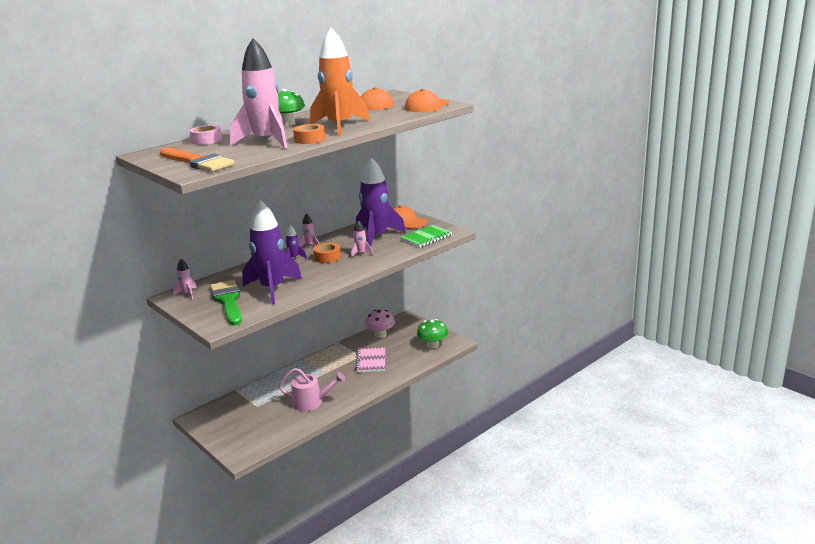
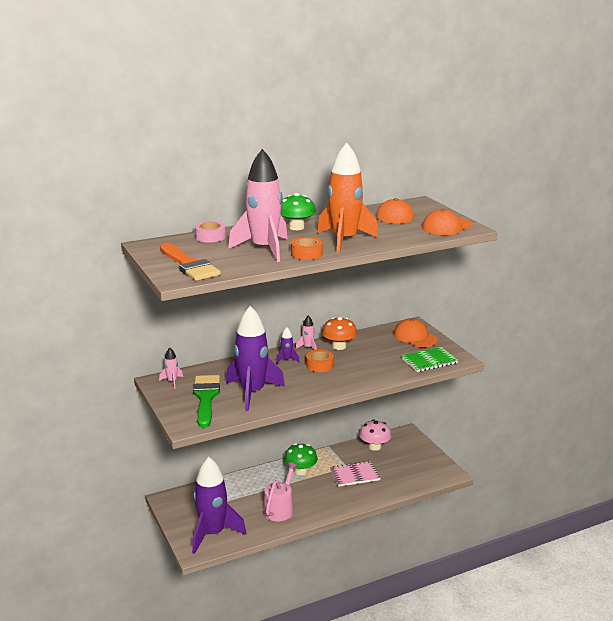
camera: 15 degrees right, 0 degrees up
(311, 402) = (280, 509): pink watering can -> pink watering can turned 90 degrees counterclockwise
(339, 240) = (339, 346): none -> orange mushroom
(361, 253) = (355, 367): pink rocket -> none
(371, 361) = (354, 475): pink notebook -> pink notebook turned 60 degrees clockwise
(377, 237) = (379, 350): purple rocket -> purple rocket (213, 534)
(433, 345) = (425, 471): green mushroom -> green mushroom (300, 471)

